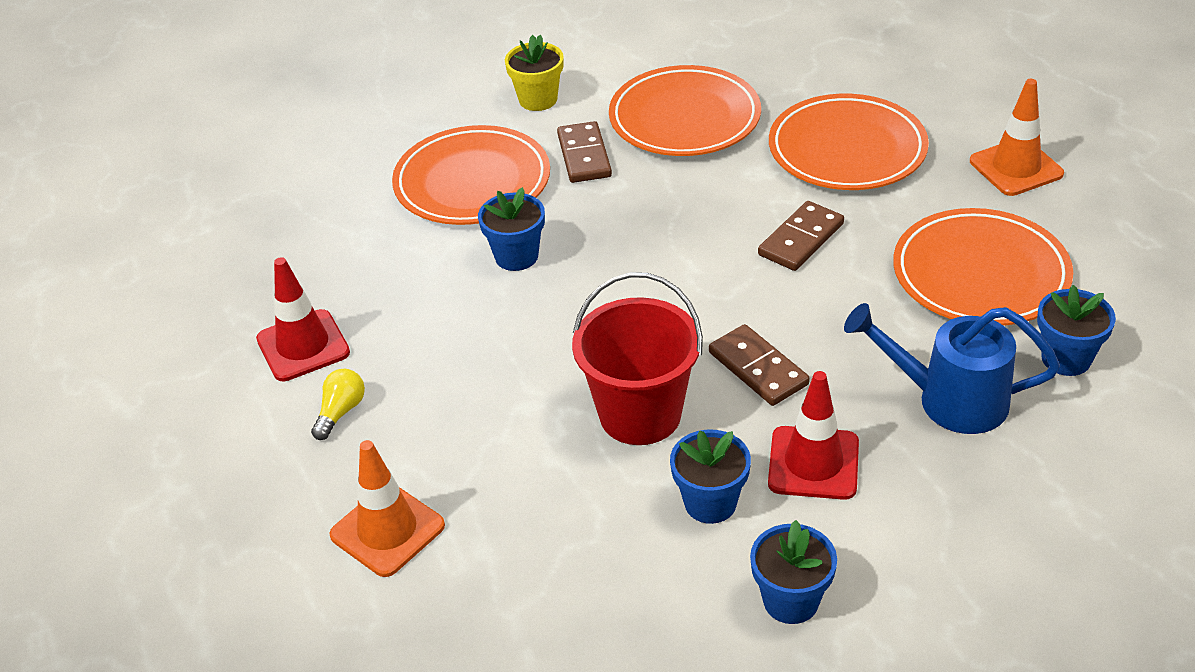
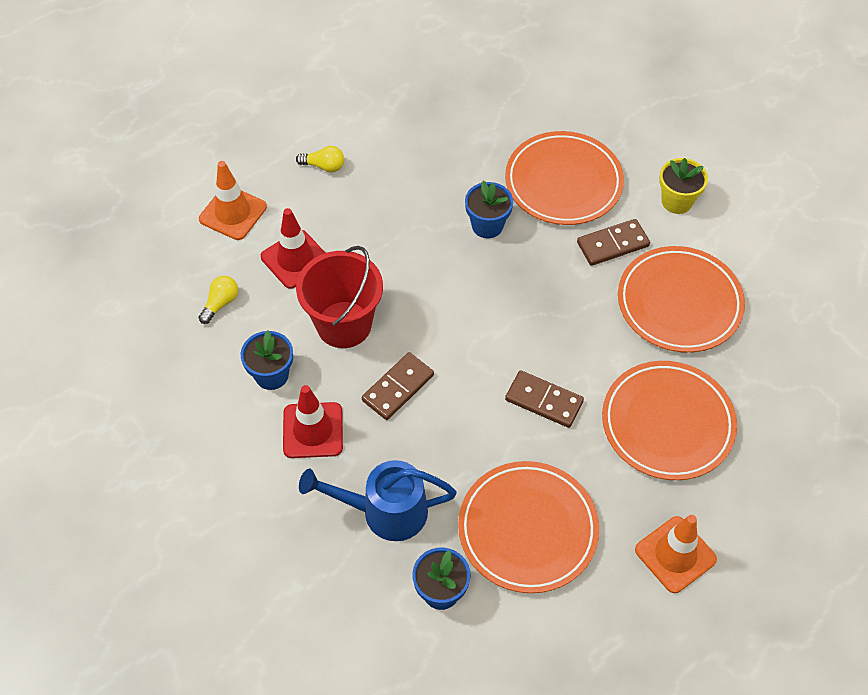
camera: 75 degrees right, 15 degrees up
(303, 346) = (378, 132): red traffic cone -> red traffic cone (295, 259)
(562, 557) = (220, 303): none -> yellow light bulb
(791, 601) = (197, 428): blue flower pot -> none
(949, 400) = (384, 511): blue watering can -> blue watering can turned 90 degrees counterclockwise

